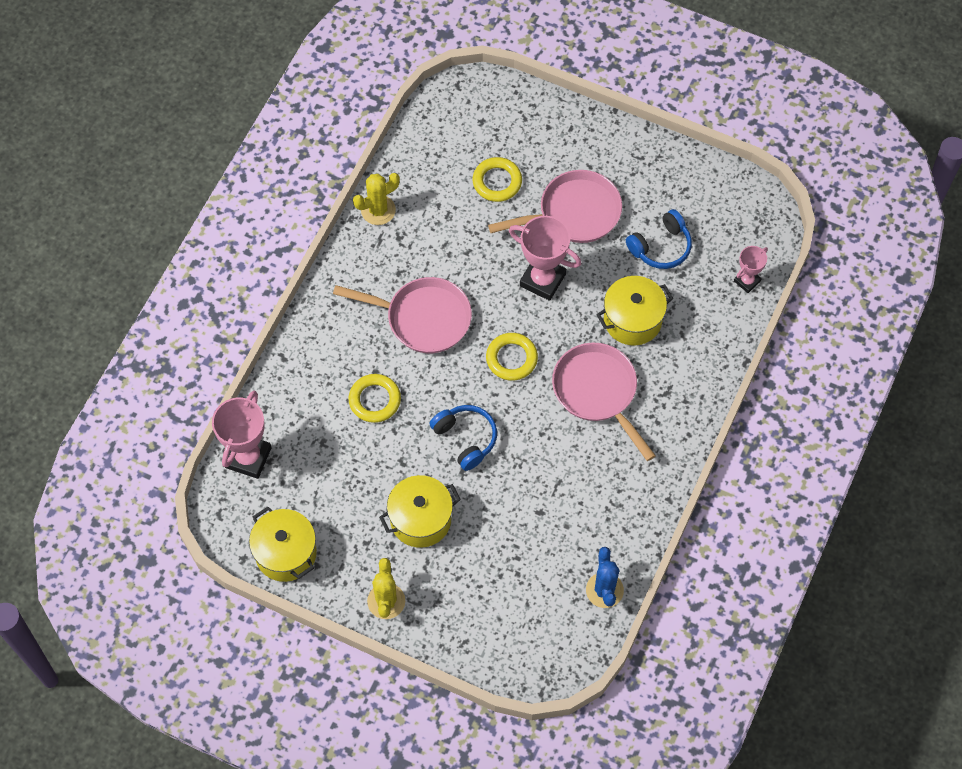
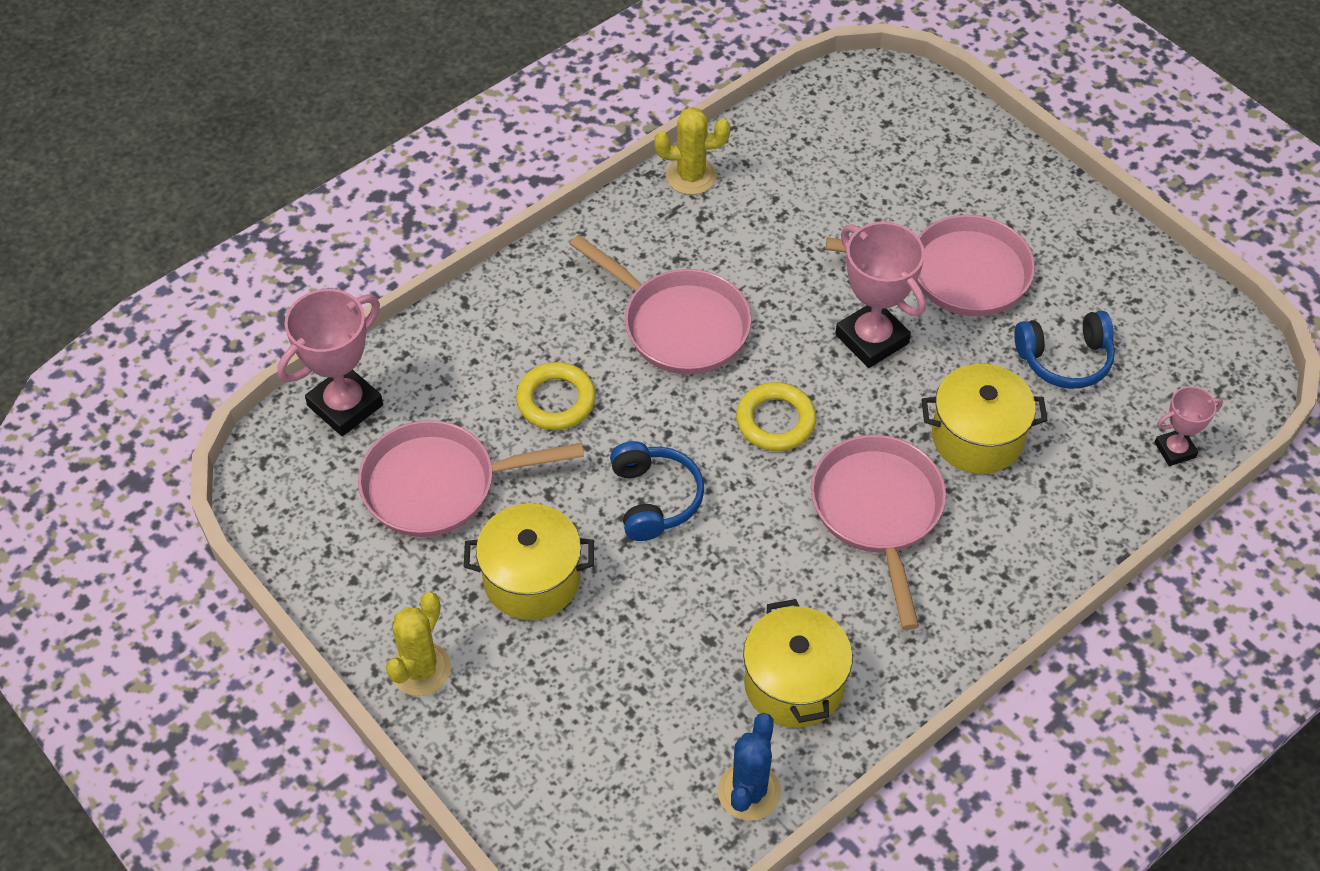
camera: 25 degrees right, 10 degrees down
(286, 553) = (321, 546): yellow pot -> yellow pot (794, 684)
(334, 485) = (439, 485): none -> pink pan
(497, 182) = (870, 199): yellow ring -> none

